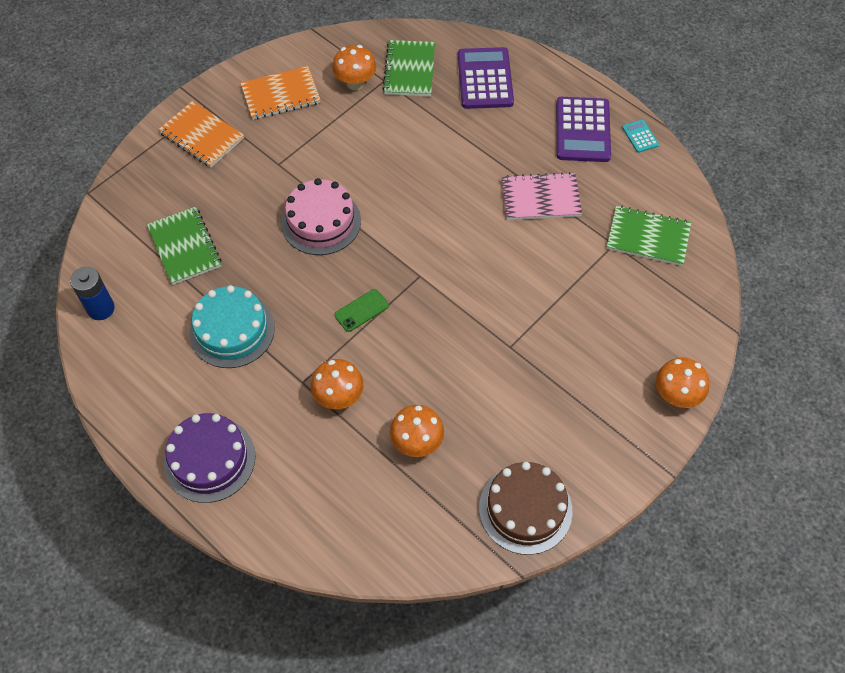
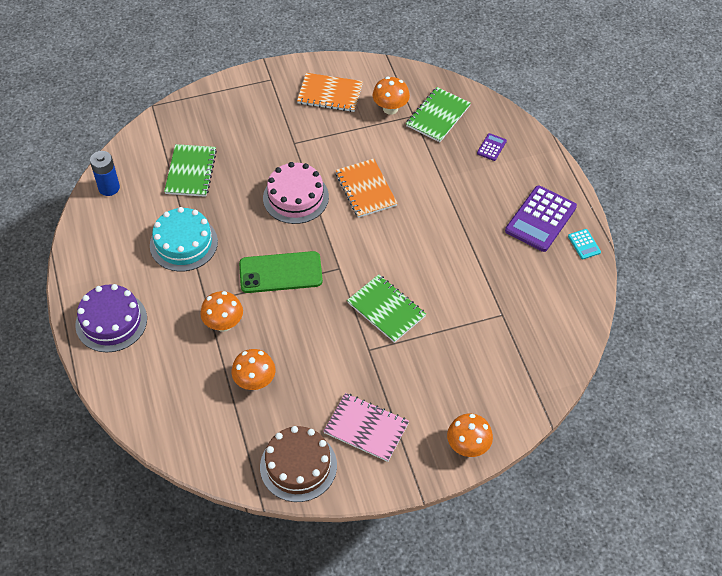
camera: 30 degrees right, 5 degrees down
(202, 136) = (254, 99): orange notebook -> orange notebook (366, 189)
(361, 310) = (280, 273): green phone -> green phone, size x1.91
(485, 79) = (491, 147): purple calculator -> purple calculator, size x0.46
(540, 198) = (470, 255): pink notebook -> pink notebook (366, 428)
(640, 136) = (584, 244): turquoise calculator -> turquoise calculator turned 150 degrees clockwise
(648, 237) = (533, 322): green notebook -> green notebook (386, 309)

